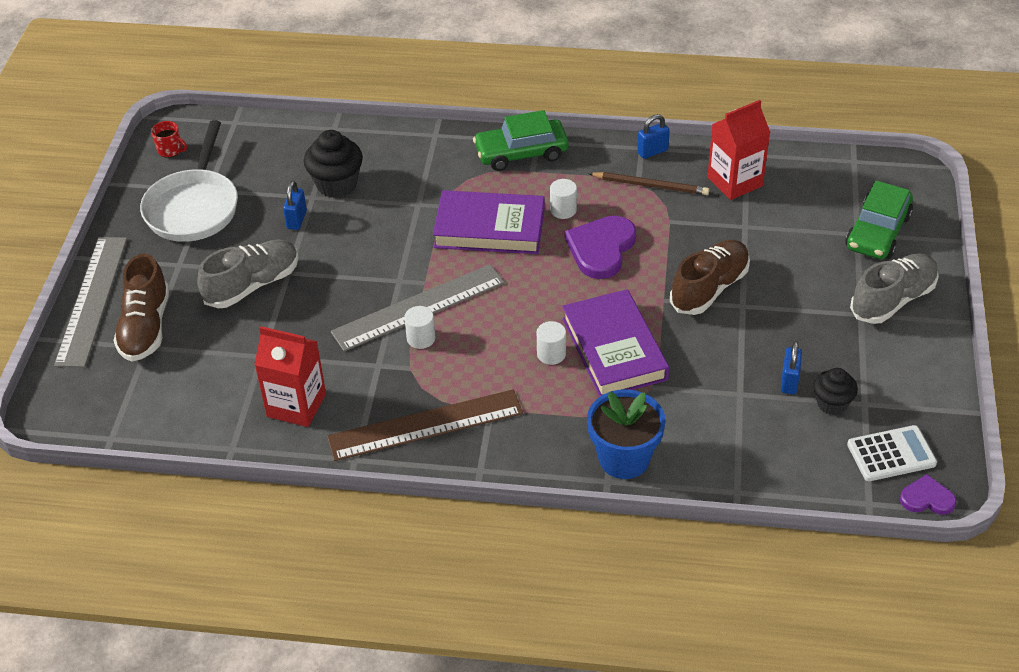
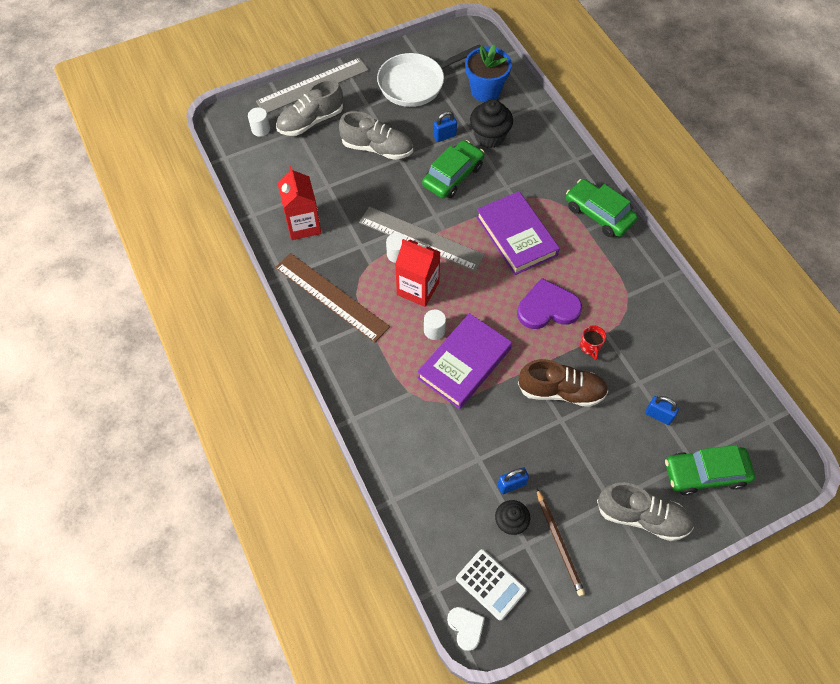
camera: 55 degrees right, 15 degrees up
(145, 327) = (310, 121): brown shoe -> grey shoe
(170, 150) = (451, 44): red mug -> red mug (590, 347)
(359, 239) = (453, 176): none -> green car
(563, 210) = (565, 267): white cylinder -> white cylinder (260, 129)
(624, 459) = (376, 418): blue flower pot -> blue flower pot (485, 91)
(651, 185) = (631, 304): brown pencil -> brown pencil (559, 543)
(652, 151) = (665, 287): blue padlock -> blue padlock (658, 415)
(735, 182) = (679, 353): red carton -> red carton (418, 288)
(927, 498) = (466, 627): purple heart -> white heart

